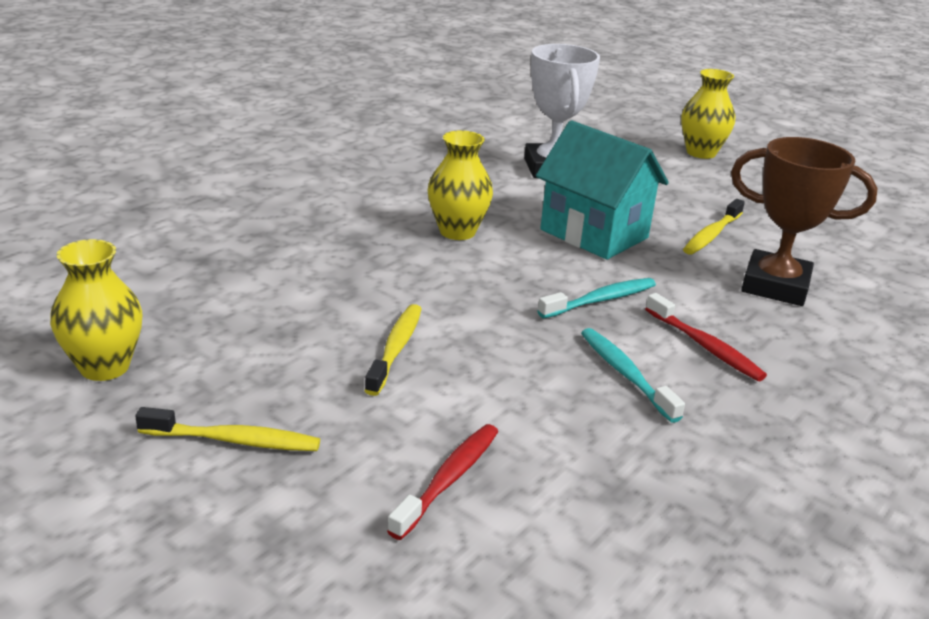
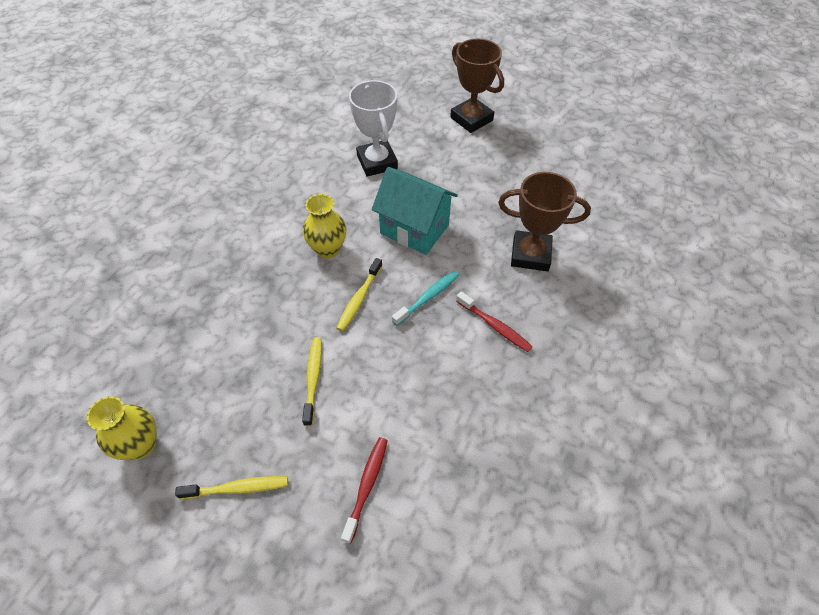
camera: 10 degrees left, 25 degrees up
(625, 374) = (452, 365): turquoise toothbrush -> none
(701, 153) = (471, 119): yellow vase -> brown trophy
(711, 235) = (487, 211): yellow toothbrush -> yellow toothbrush (359, 299)

